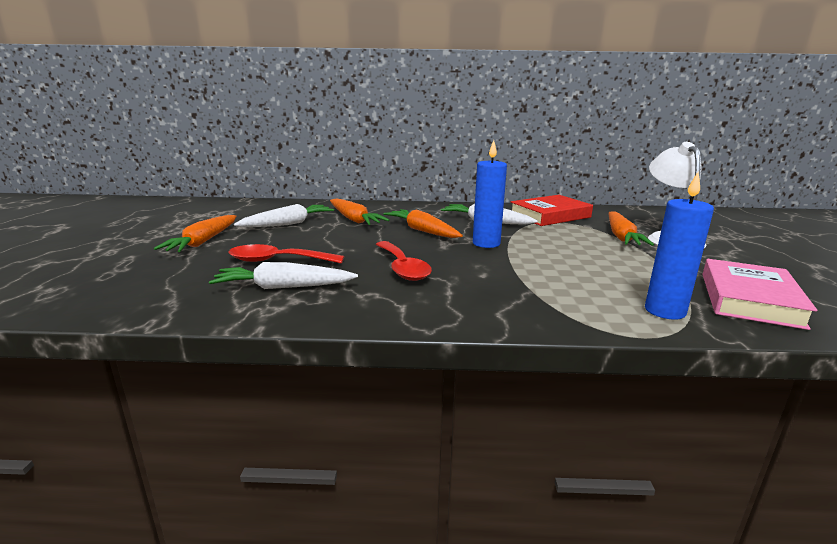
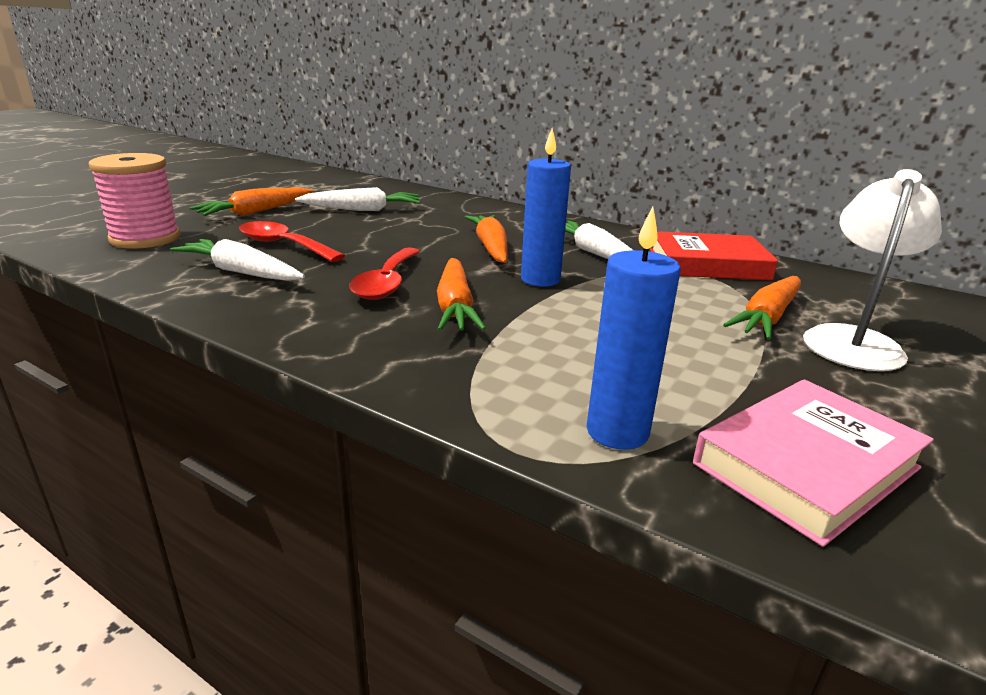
camera: 30 degrees right, 5 degrees up
(142, 283) = (145, 238): none -> pink spool
(354, 219) = (438, 219): orange carrot -> orange carrot (455, 307)

